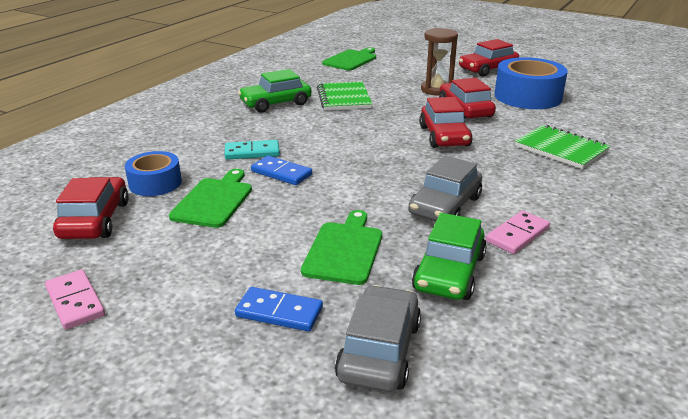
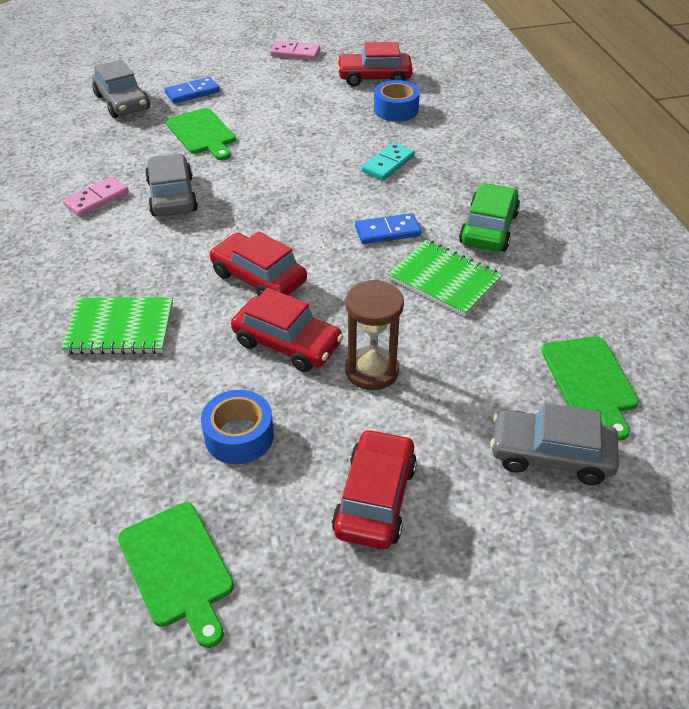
camera: 135 degrees right, 15 degrees up
(95, 220) = (374, 78): red car -> red car turned 135 degrees clockwise
(214, 200) = (334, 119): green cutting board -> green cutting board (178, 568)
(281, 173) = (331, 159): blue domino -> blue domino (387, 231)
(404, 56) = (550, 455): none -> grey car
(449, 272) = (122, 152): green car -> none
(517, 235) = (97, 199): pink domino -> pink domino turned 45 degrees clockwise
(527, 96) = (239, 436): blue tape -> blue tape, size x0.59

